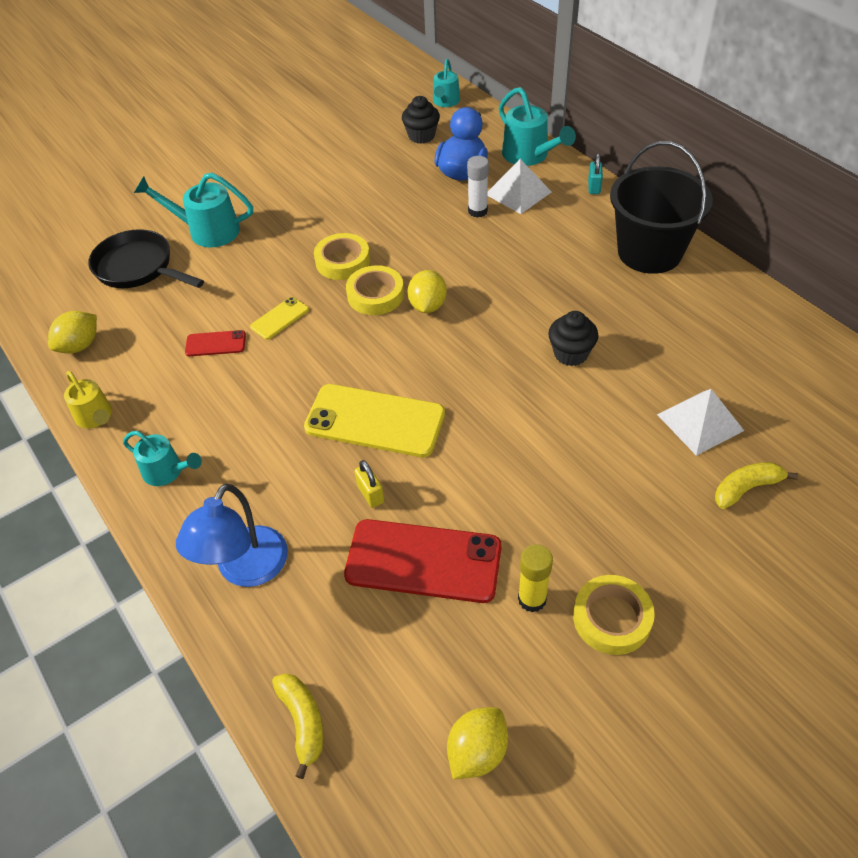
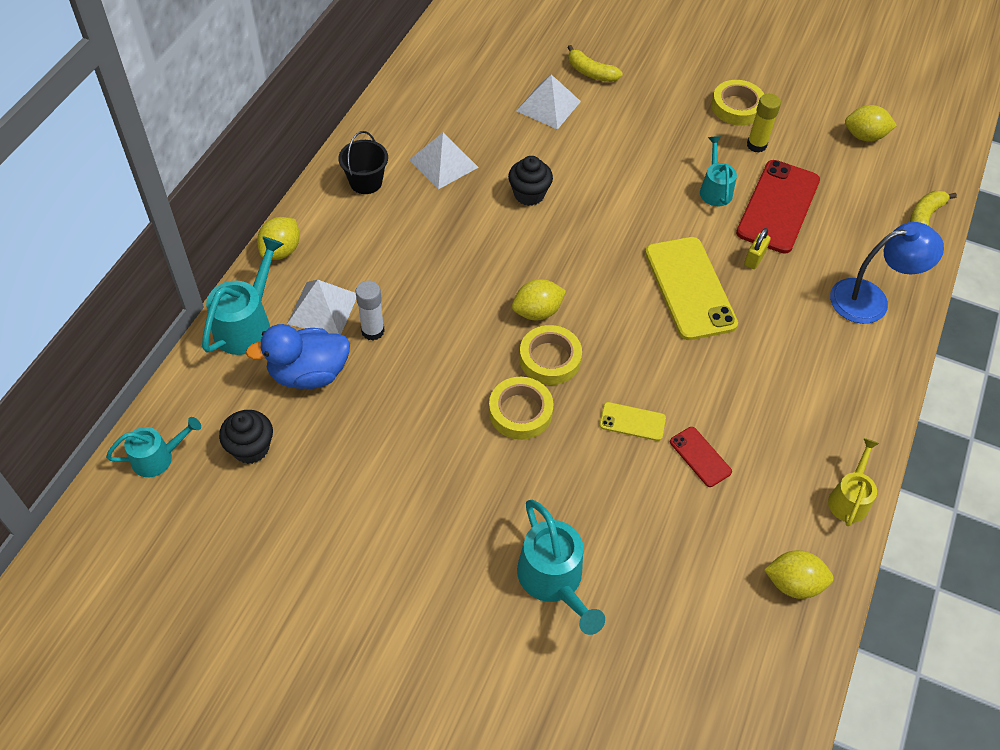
camera: 125 degrees left, 5 degrees up
(138, 268) = (656, 613): black pan -> none
(167, 472) = (847, 401): turquoise watering can -> turquoise watering can (714, 189)
(423, 561) = (778, 206): red phone -> red phone turned 45 degrees clockwise
(594, 187) = (281, 251): turquoise padlock -> yellow lemon
(648, 309) = (443, 163): none -> white pyramid
(649, 252) = (366, 182): black bucket -> black bucket, size x0.51

